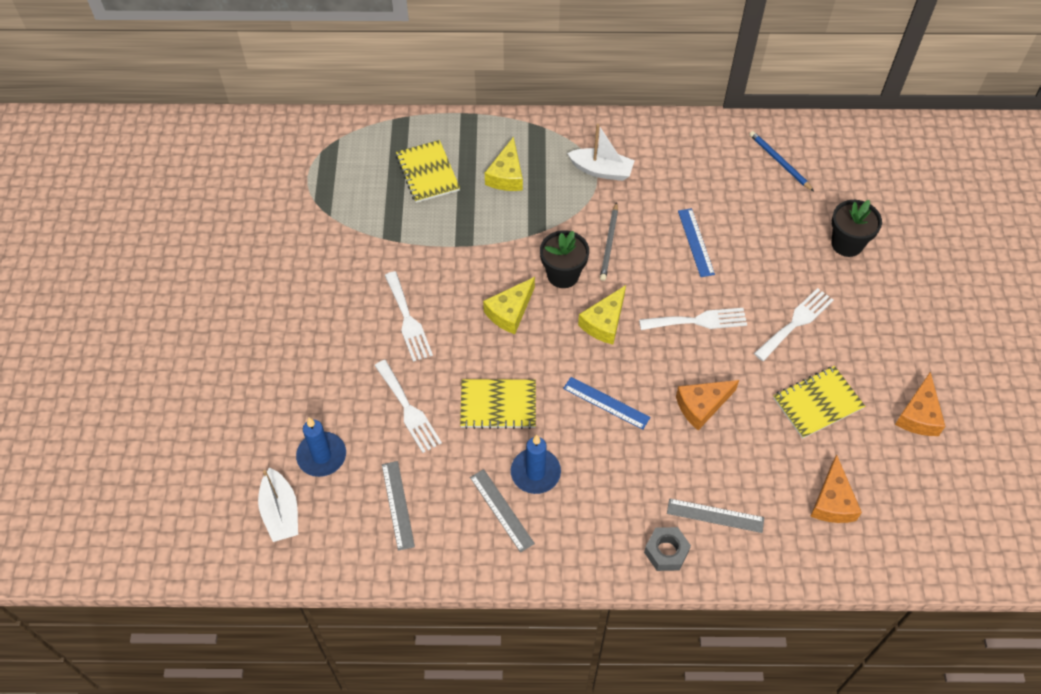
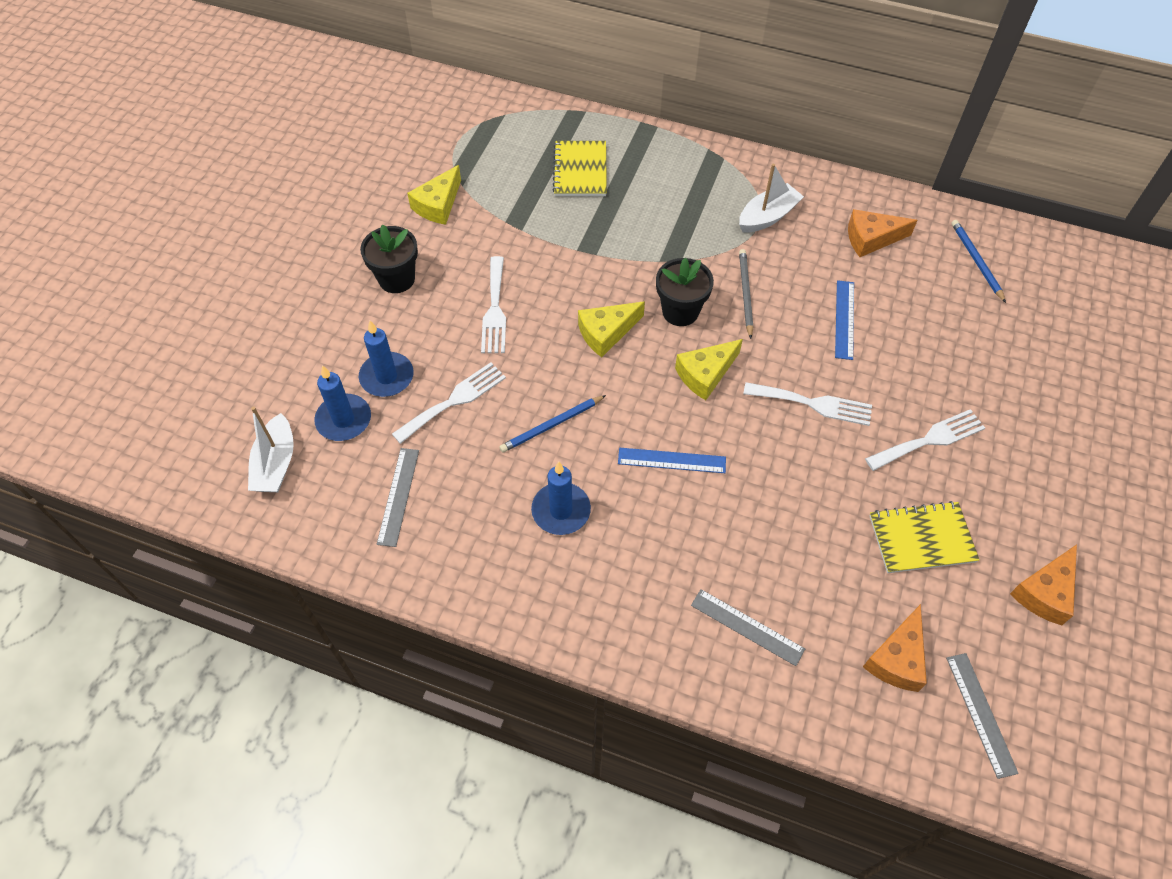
camera: 20 degrees right, 0 degrees up
(341, 407) = (387, 377): none -> blue candle
(408, 409) = (454, 401): white fork -> white fork turned 120 degrees counterclockwise
(498, 405) = (551, 425): yellow notebook -> blue pencil
(501, 510) = (506, 539): grey ruler -> grey ruler (980, 714)
(506, 175) = (662, 194): yellow cheese -> yellow cheese (438, 205)
(601, 170) = (767, 217): white boat -> white boat turned 75 degrees counterclockwise
(606, 403) = (671, 460): blue ruler -> blue ruler turned 45 degrees counterclockwise
(609, 243) = (745, 293): grey pencil -> grey pencil turned 150 degrees clockwise
(666, 552) = (672, 649): grey nut -> none
(702, 406) = (780, 498): orange cheese -> orange cheese (871, 239)
(847, 244) = (1025, 371): black flower pot -> black flower pot (396, 279)

